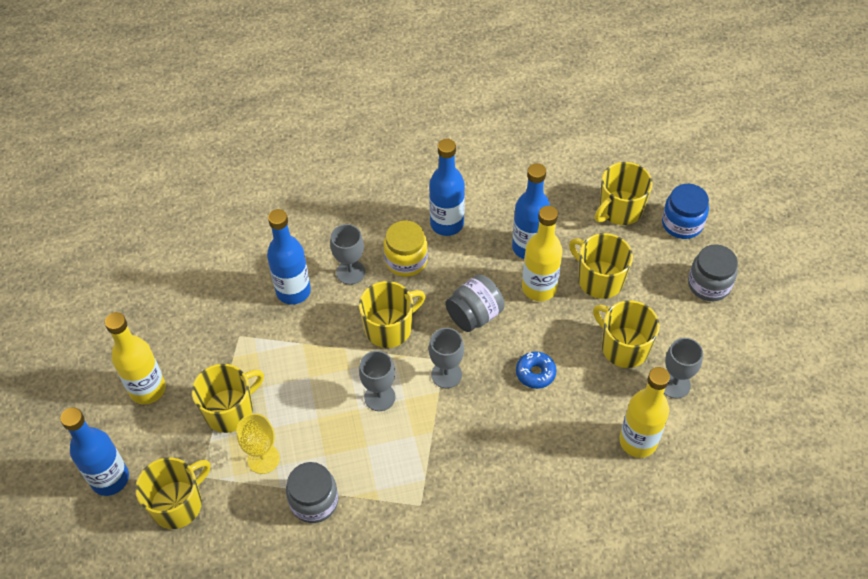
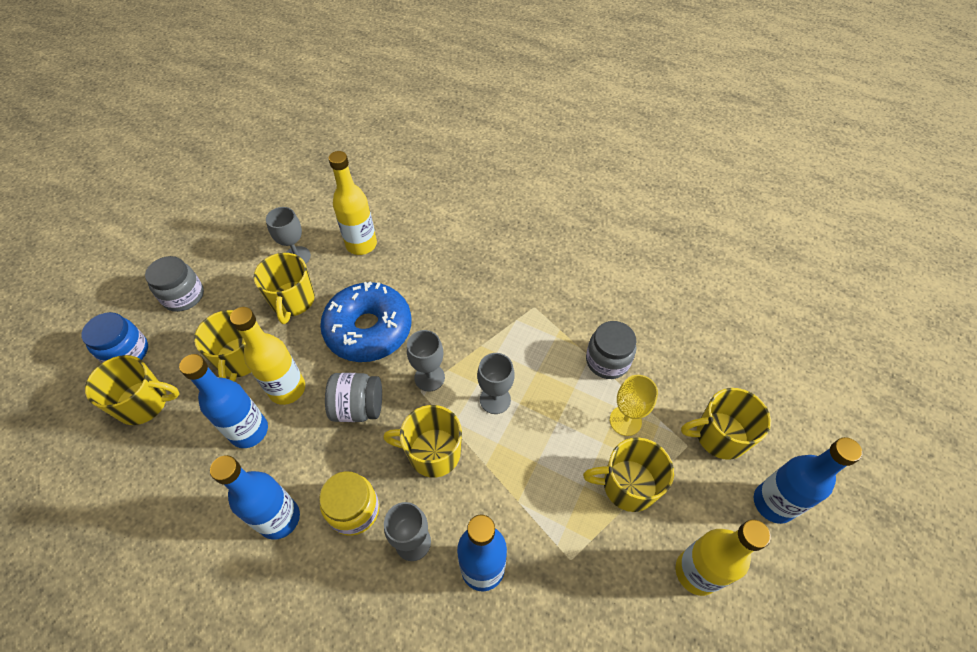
camera: 140 degrees left, 0 degrees up
(535, 373) = (369, 329): blue donut -> blue donut, size x2.32

